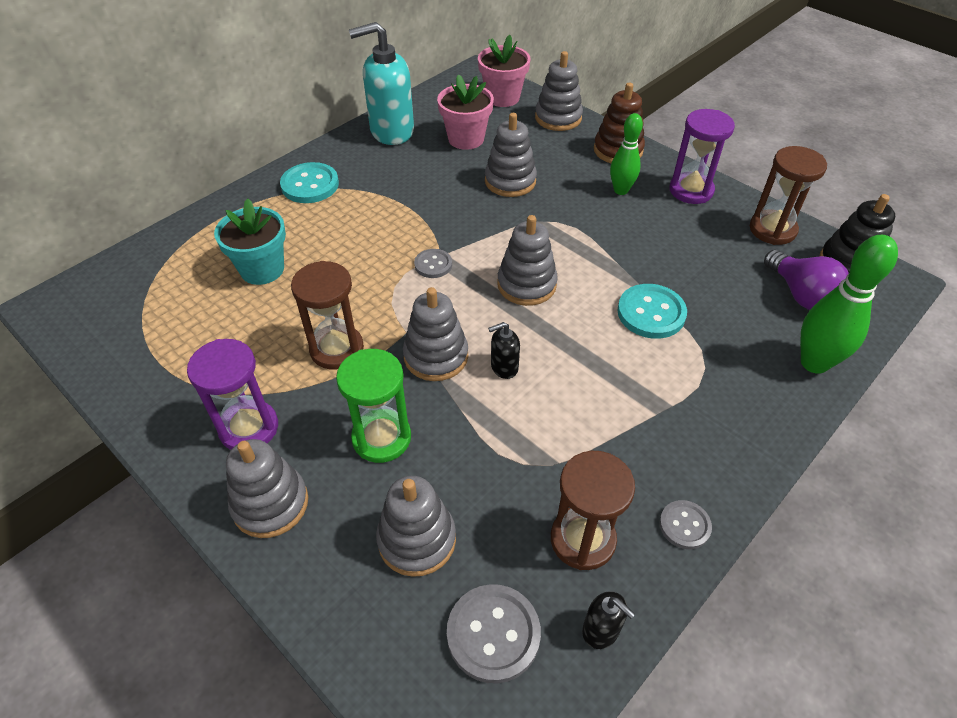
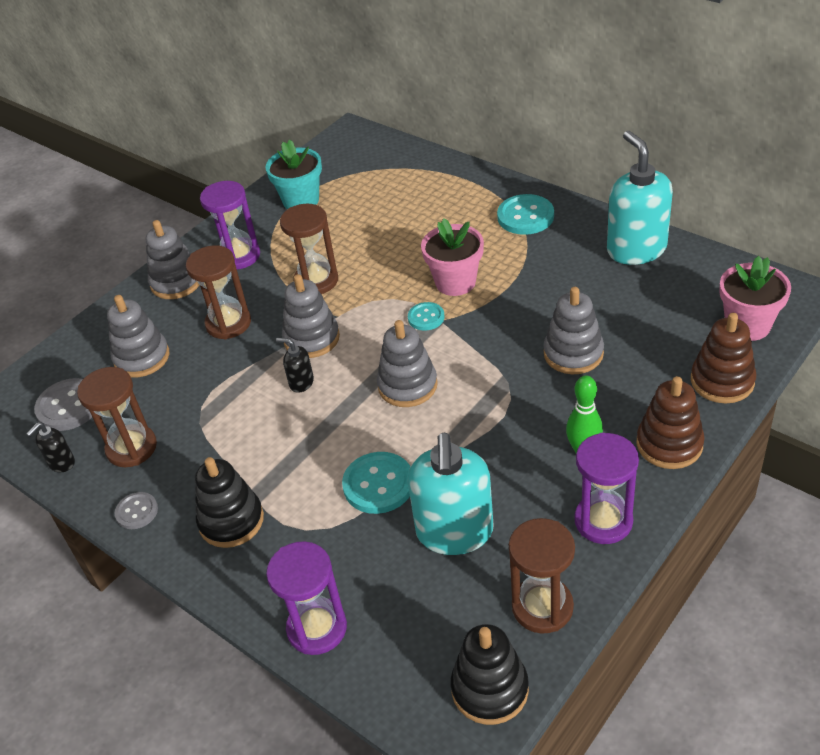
camera: 90 degrees right, 5 degrees down
(262, 269) = (403, 219): turquoise flower pot -> turquoise flower pot (301, 200)
(381, 438) = (228, 323): green hourglass -> brown hourglass
(433, 264) = (426, 317): grey button -> turquoise button
(466, 139) = (643, 307): pink flower pot -> pink flower pot (455, 282)
(504, 367) = (301, 382): black soap dispenser -> black soap dispenser turned 45 degrees counterclockwise
(558, 118) = (722, 381): grey stacking toy -> brown stacking toy
(696, 430) = (231, 521): none -> black stacking toy
(704, 269) = (454, 532): none -> turquoise soap dispenser
(801, 295) = (423, 627): purple light bulb -> none
(814, 363) = (317, 628): green bowling pin -> purple hourglass

